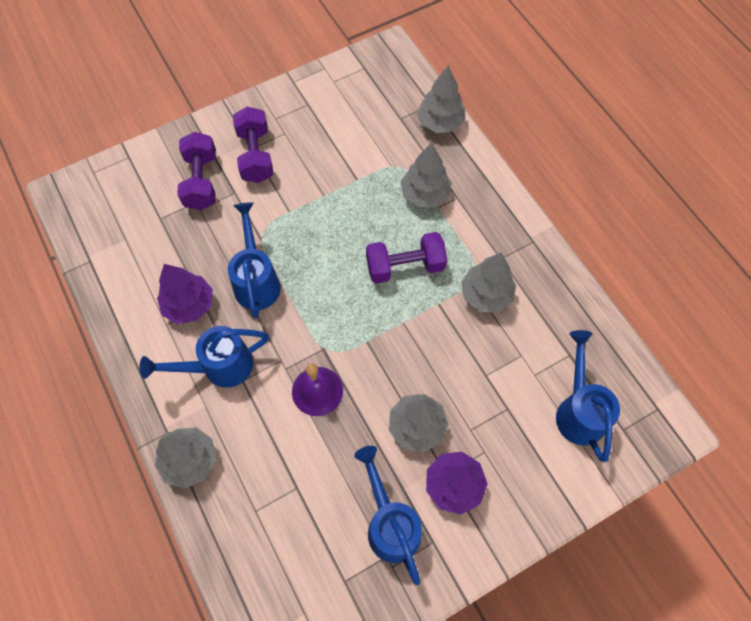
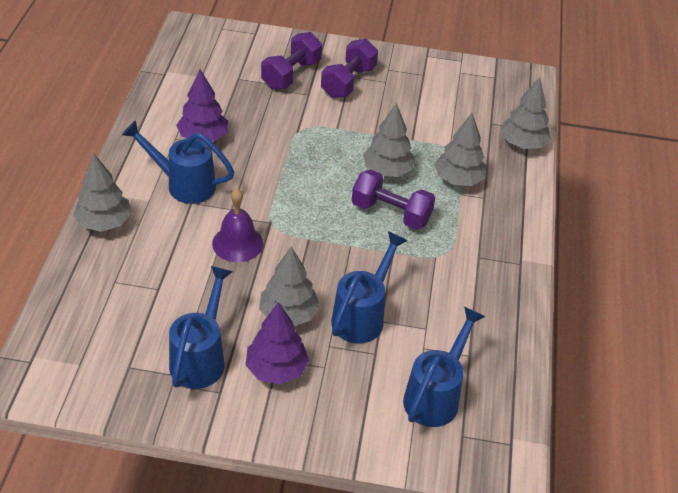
camera: 35 degrees right, 20 degrees down
(256, 280) = (267, 152): blue watering can -> blue watering can (363, 315)
(486, 294) = (439, 271): grey tree -> grey tree (387, 171)

